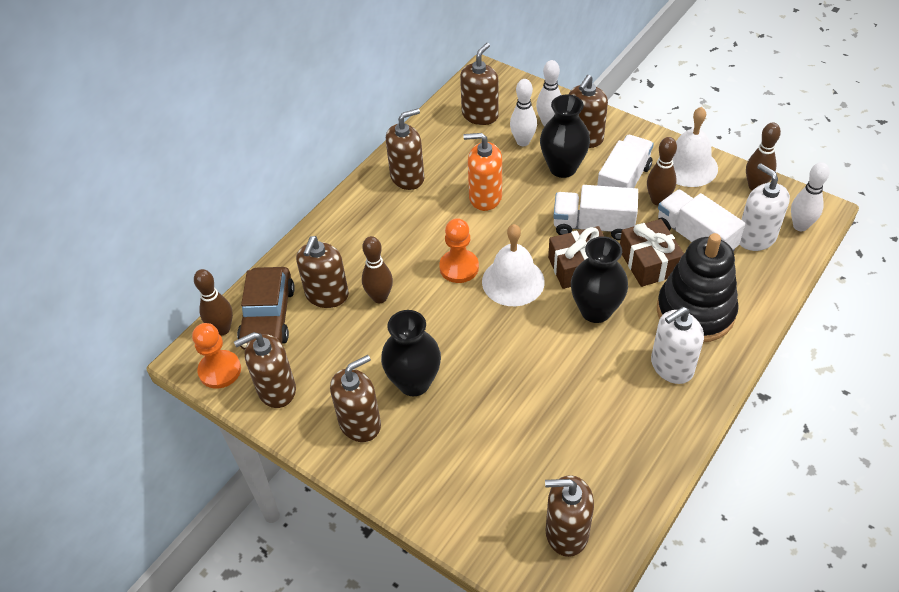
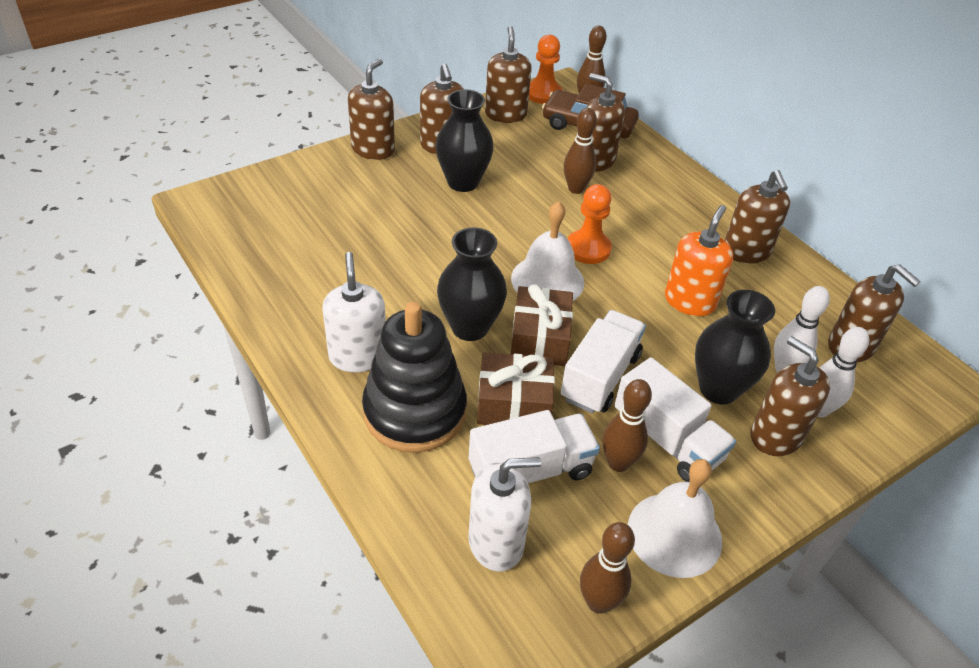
camera: 105 degrees right, 5 degrees down
(566, 532) = (252, 218): brown soap dispenser -> brown soap dispenser (373, 149)
(800, 226) = (490, 616): white bowling pin -> none

